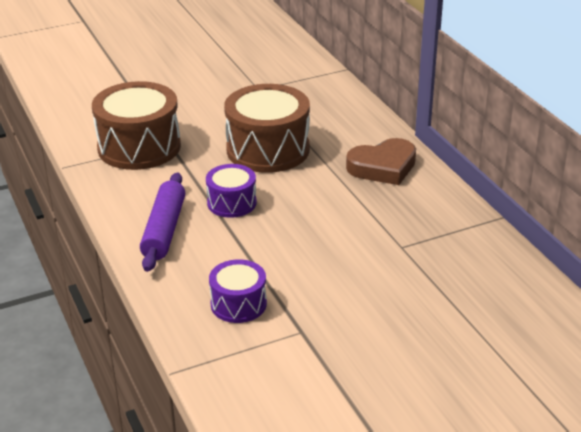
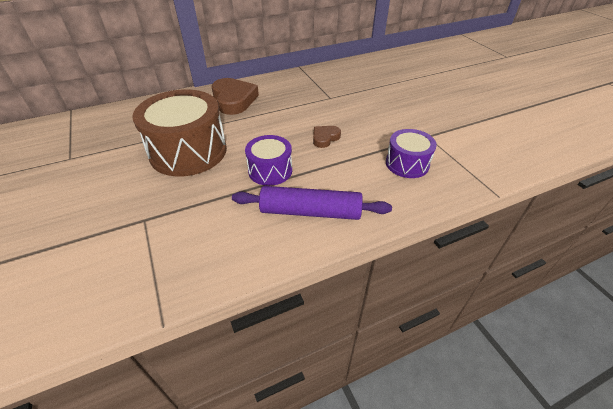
camera: 90 degrees left, 10 degrees up
(139, 147) = (144, 244): brown drum -> none
(294, 240) = (325, 138): none -> brown heart

